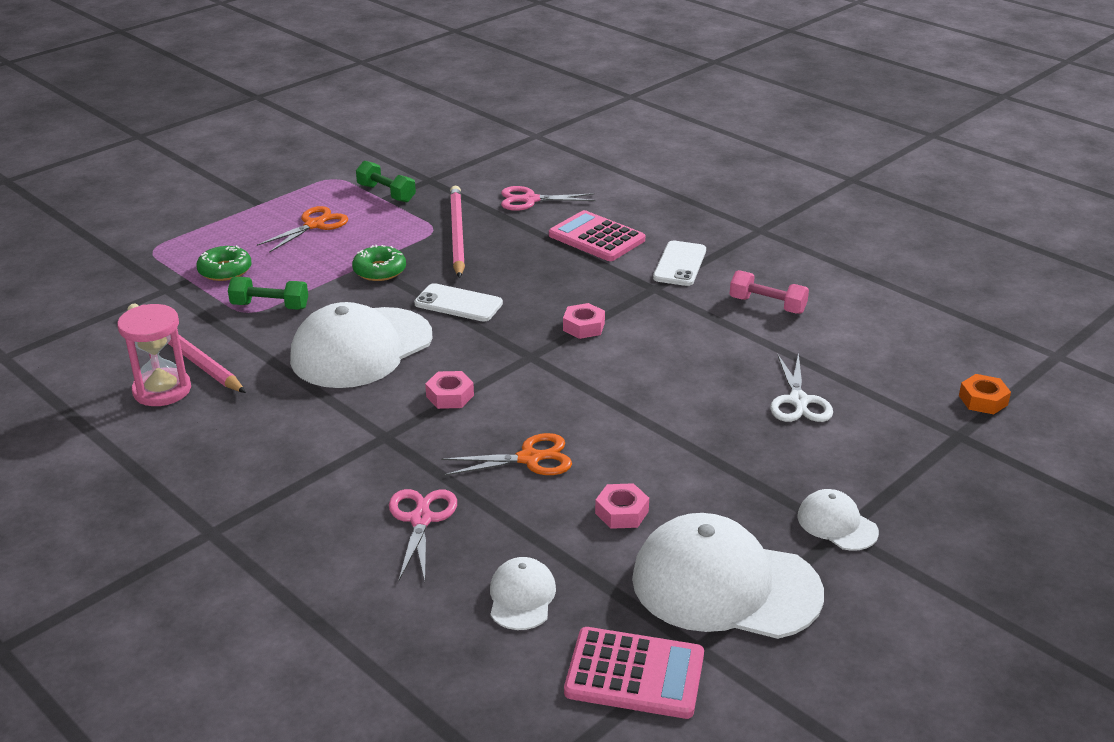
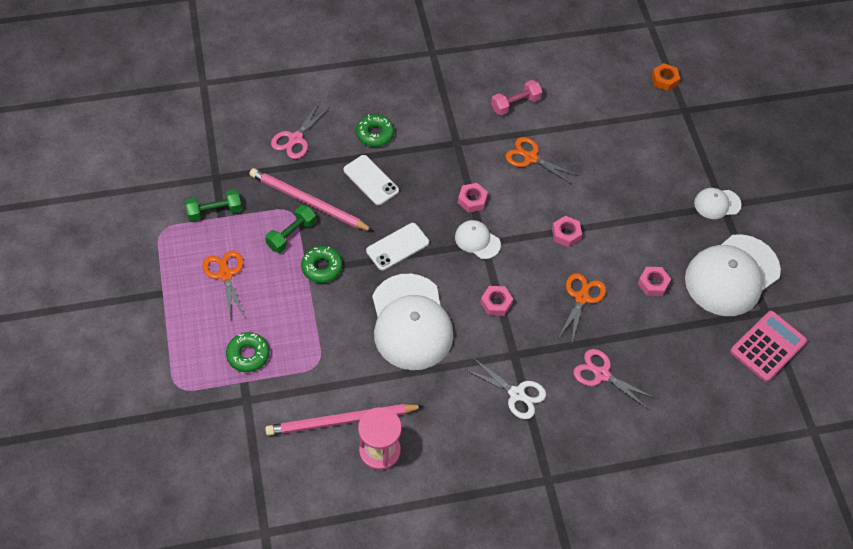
camera: 60 degrees left, 25 degrees up
(270, 306) = (319, 349): green dumbbell -> green dumbbell (291, 235)
(521, 597) = (690, 362): white cap -> white cap (477, 240)
(596, 238) = (375, 134): pink calculator -> green donut
(617, 410) = (566, 234): none -> pink nut
(679, 264) = (440, 114): white phone -> white phone (371, 180)
(701, 343) = (530, 158): none -> orange scissors
(798, 401) = (613, 152): white scissors -> white scissors (516, 394)

